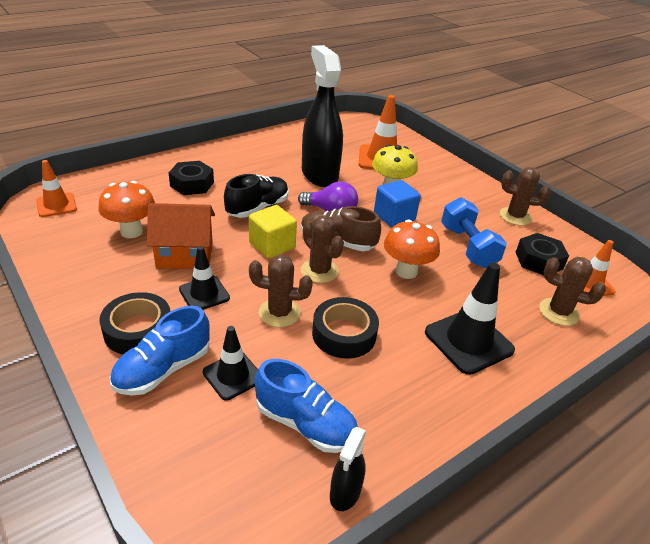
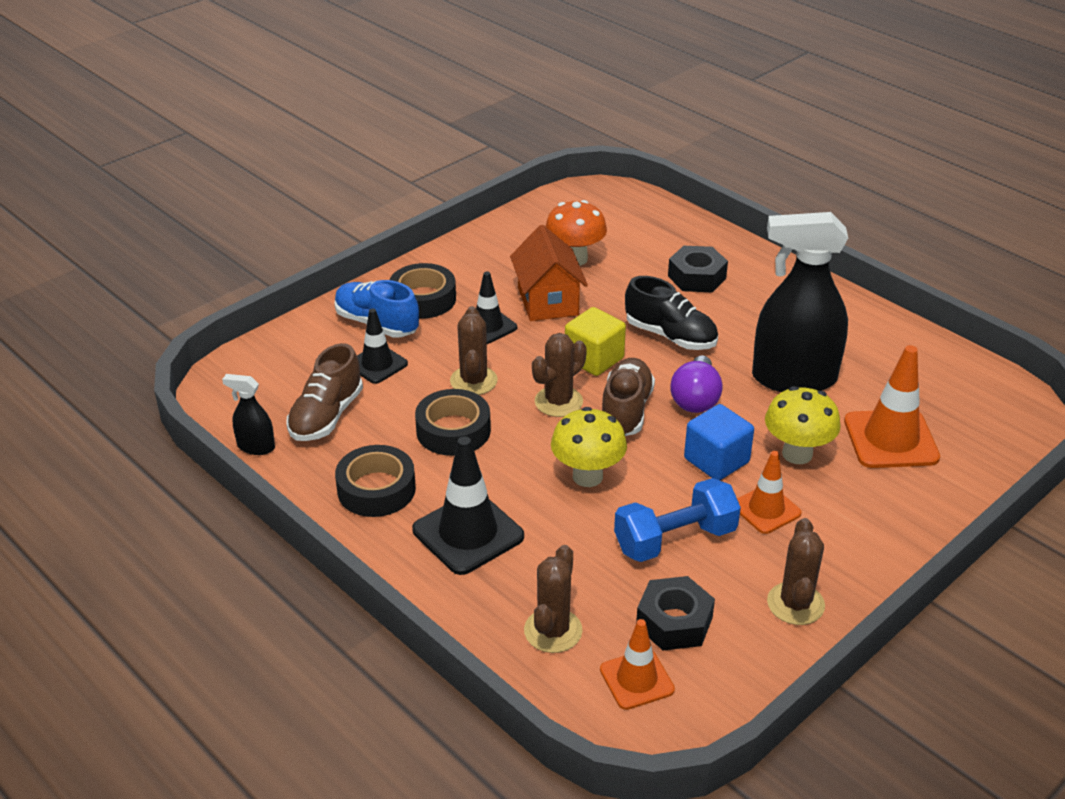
camera: 85 degrees right, 0 degrees up
(56, 205) = (600, 203): orange traffic cone -> orange traffic cone (766, 509)
(305, 424) = (326, 416): blue shoe -> brown shoe
(319, 174) = (793, 378): black spray bottle -> black spray bottle turned 150 degrees counterclockwise
(406, 271) = (587, 476): orange mushroom -> yellow mushroom
(416, 393) = (376, 489): none -> black tape

